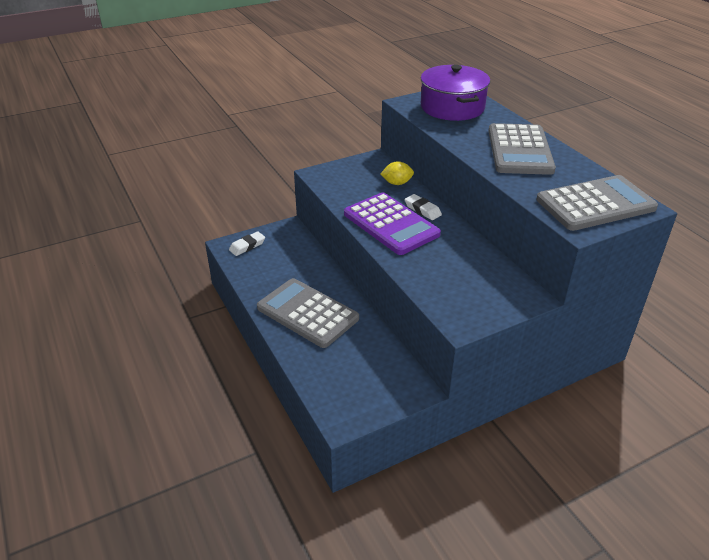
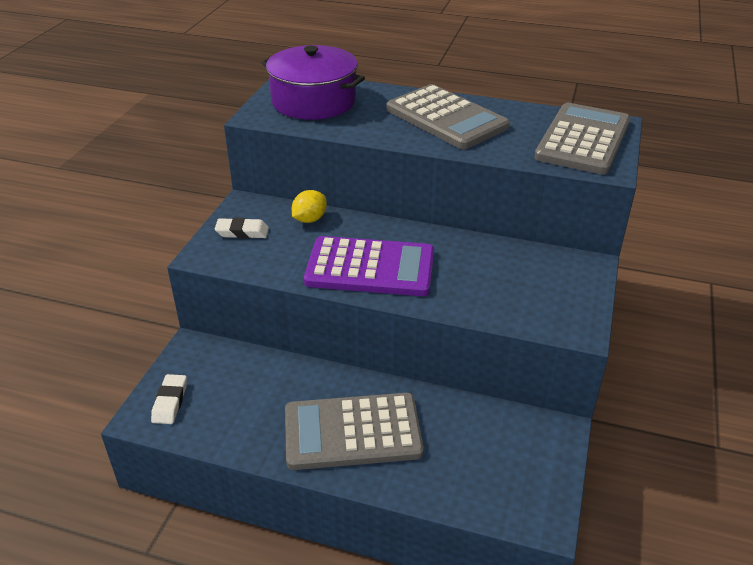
camera: 45 degrees left, 0 degrees up
(422, 210) = (377, 234): white eraser -> white eraser (242, 232)

